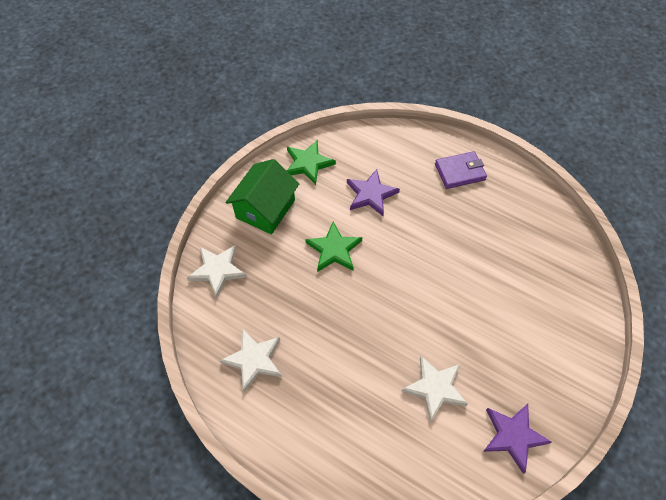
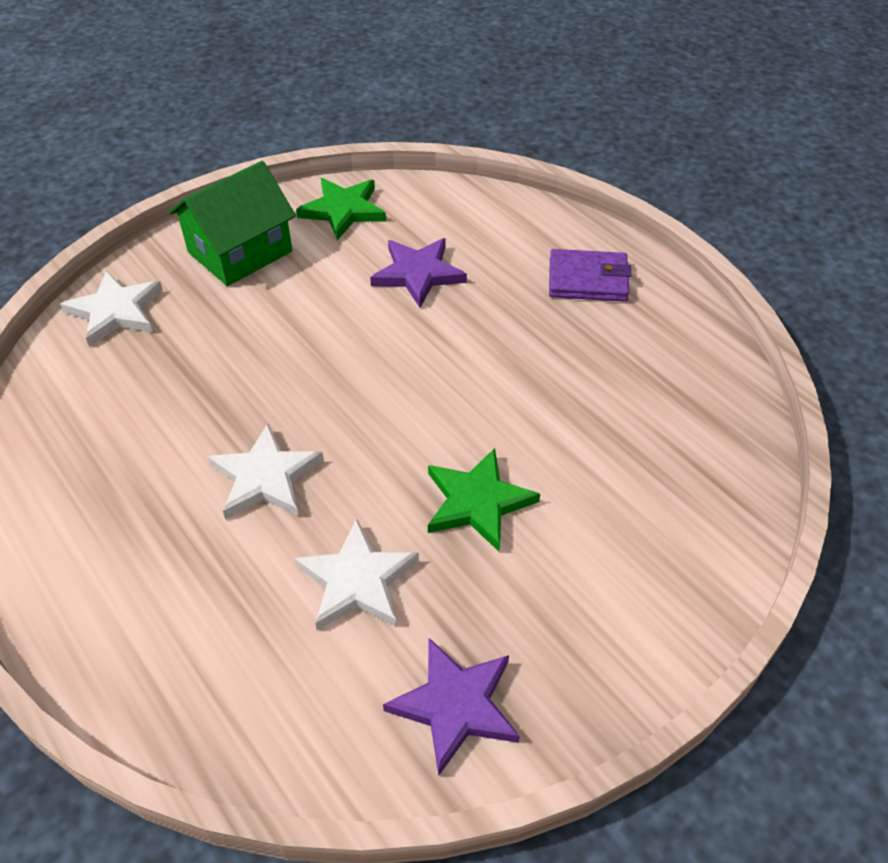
camera: 20 degrees right, 10 degrees down
(254, 360) = (88, 445): white star -> white star (266, 477)
(334, 249) = (311, 332): green star -> green star (477, 502)

